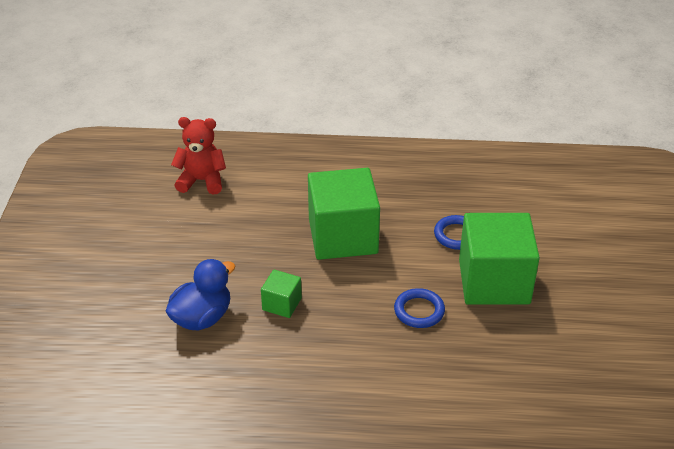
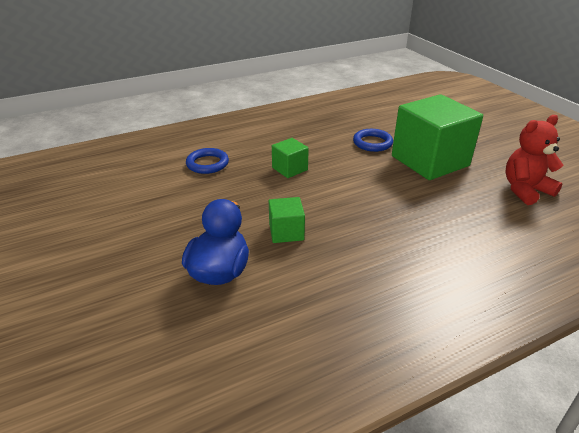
camera: 30 degrees left, 5 degrees down
(202, 181) = (131, 168): red teddy bear -> red teddy bear (525, 190)
(343, 236) = (290, 169): green cube -> green cube, size x0.46
(419, 311) = (401, 196): blue ring -> blue ring (207, 164)

